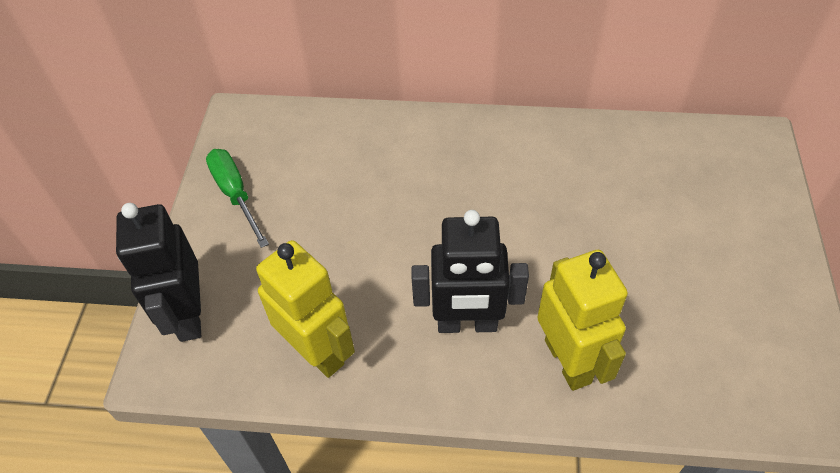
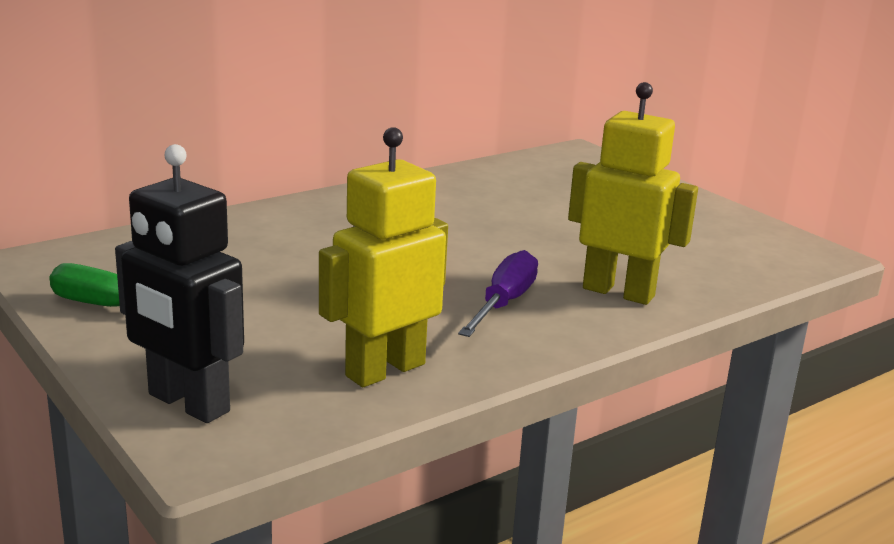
camera: 45 degrees left, 30 degrees down
(318, 351) = (384, 370): yellow robot -> yellow robot turned 45 degrees counterclockwise
(467, 324) = (503, 303): black robot -> purple screwdriver

